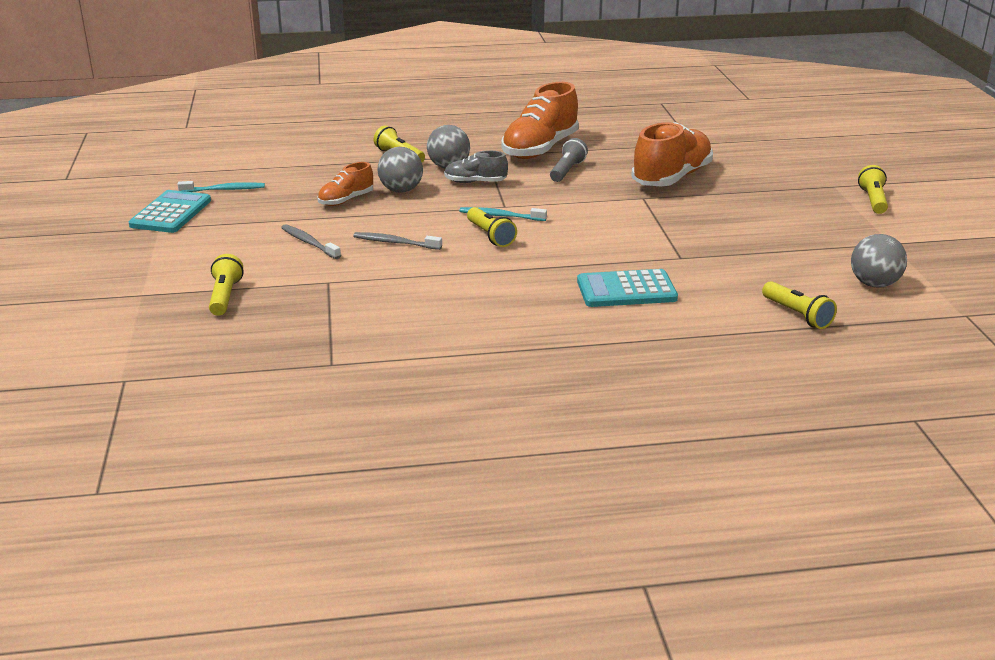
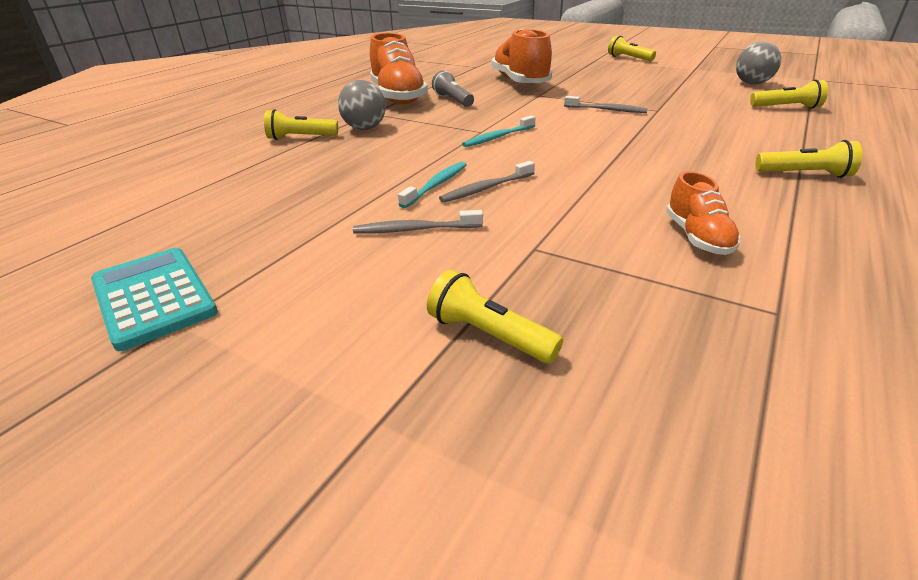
camera: 50 degrees left, 5 degrees up
(224, 190) = (174, 238): turquoise toothbrush -> turquoise toothbrush (436, 185)
(346, 200) = (346, 183): orange shoe -> orange shoe (697, 237)
(401, 190) = (374, 156): grey ball -> none
(475, 182) = (415, 128): grey shoe -> none
(490, 236) = (532, 150): yellow flashlight -> yellow flashlight (805, 174)
(626, 290) = (700, 136): turquoise calculator -> none
(643, 236) = (606, 110): none -> grey toothbrush

